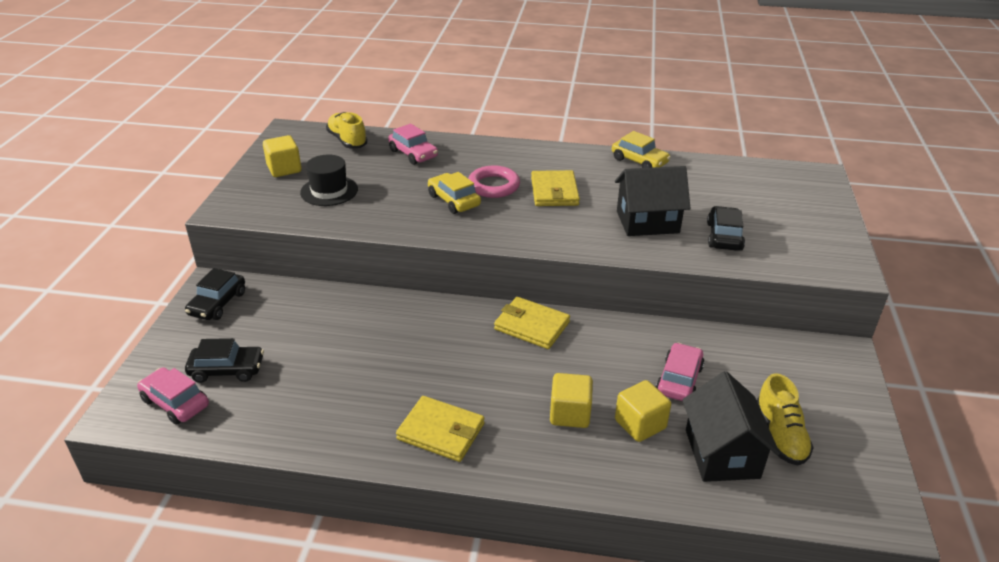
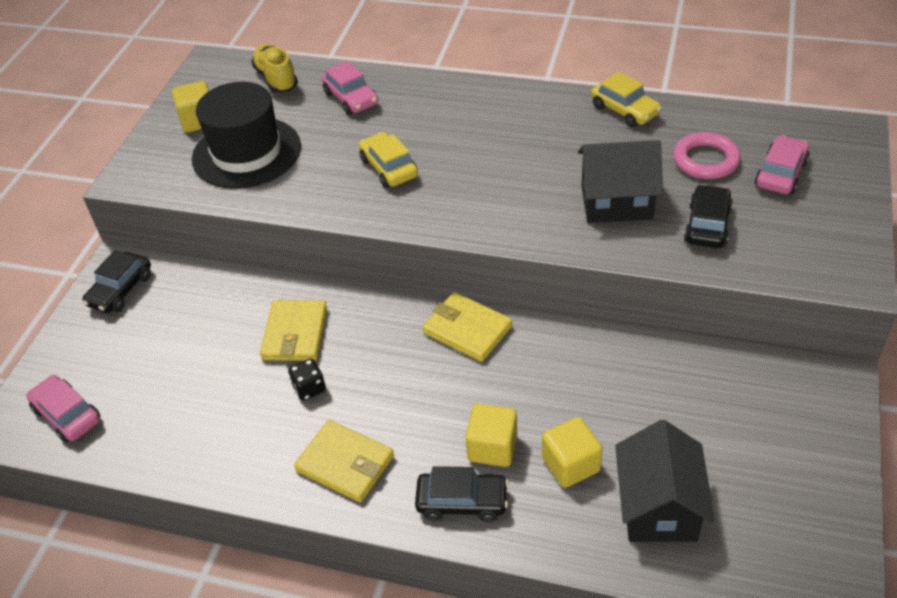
camera: 10 degrees right, 10 degrees up
(227, 370) = (124, 376): black car -> black car (462, 502)
(329, 191) = (246, 152): black hat -> black hat, size x1.64
(399, 374) = (309, 388): none -> black dice
(493, 186) = (439, 147): pink ring -> pink ring (705, 160)
(554, 192) = (511, 156): yellow wallet -> yellow wallet (295, 334)
(679, 380) = (627, 408): pink car -> pink car (780, 174)
(780, 435) = (732, 487): yellow shoe -> none

